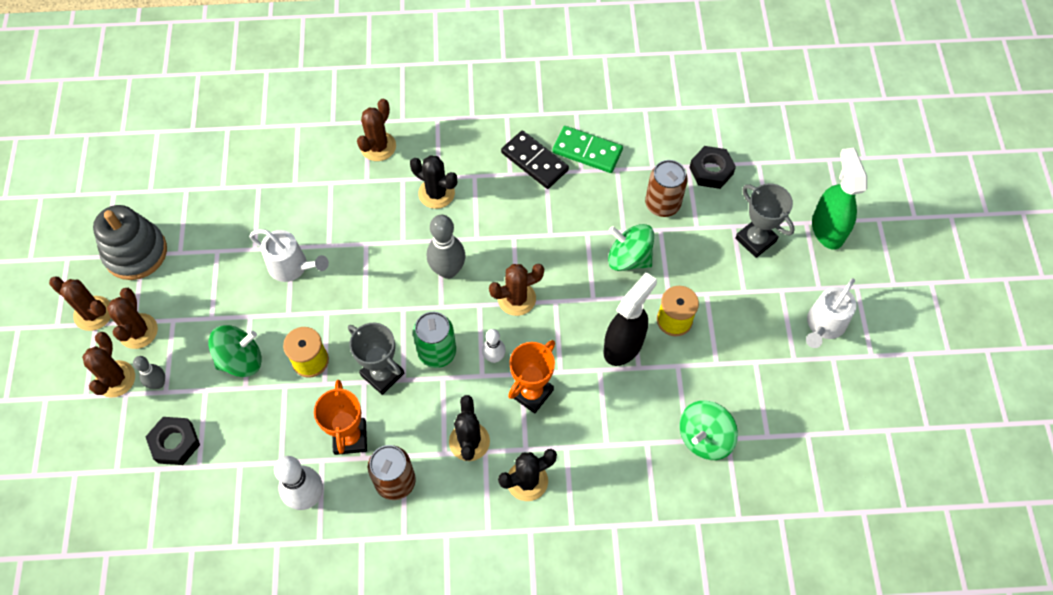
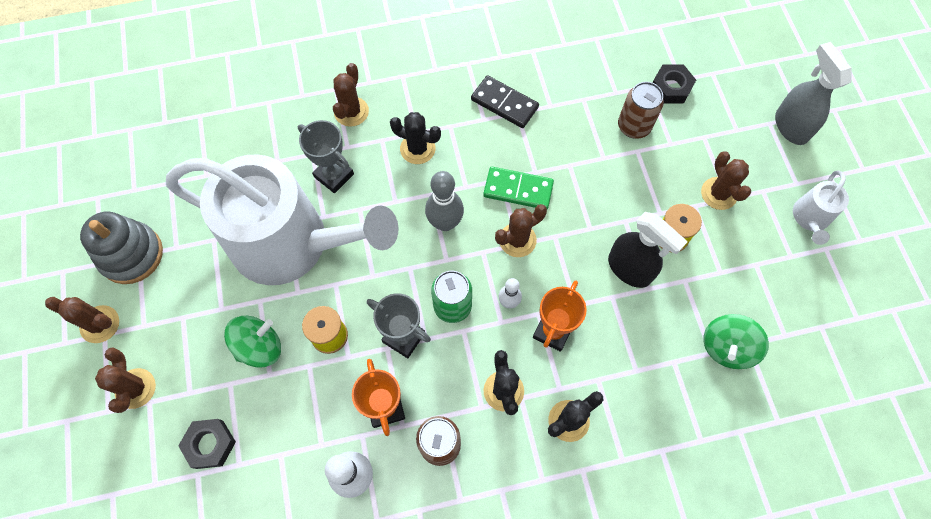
camera: 10 degrees left, 5 degrees up
(138, 331) = (149, 335): brown cactus -> brown cactus (719, 193)
(158, 383) = (180, 385): grey bowling pin -> none
(292, 267) = (292, 244): white watering can -> white watering can, size x2.48
(587, 151) = (552, 86): green domino -> green domino (518, 190)
(623, 345) = (629, 269): black spray bottle -> black spray bottle turned 105 degrees clockwise
(629, 258) = (614, 183): green spinning top -> none
(755, 240) = (728, 147): grey trophy -> grey trophy (334, 175)
(827, 229) = (790, 126): green spray bottle -> grey spray bottle

